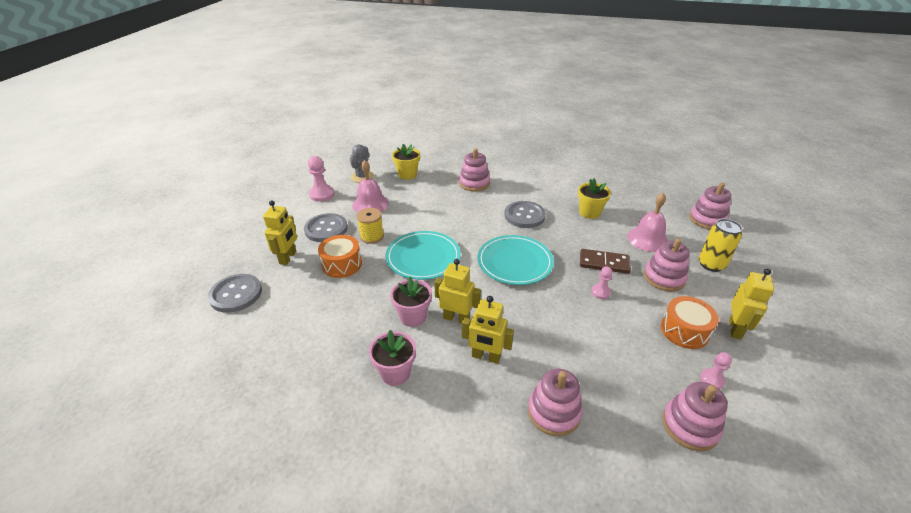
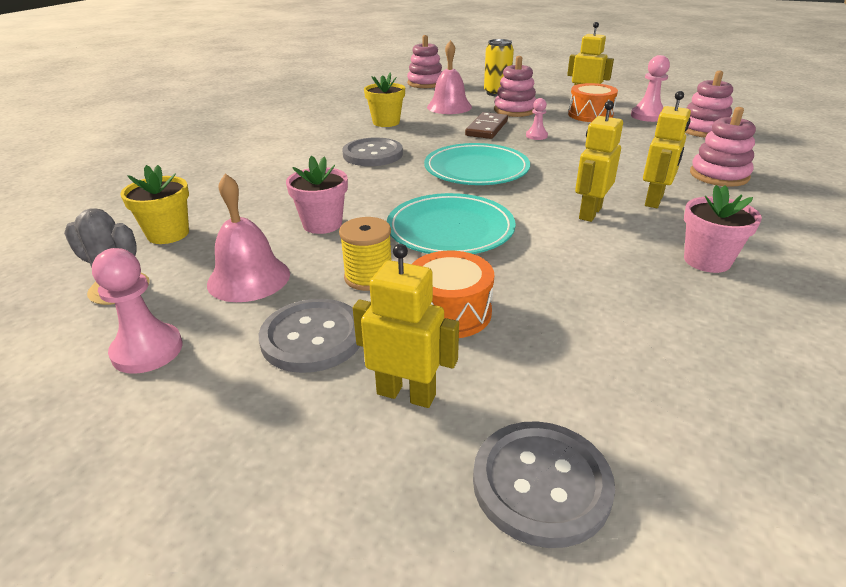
camera: 80 degrees left, 5 degrees down
(413, 317) = (591, 244): pink flower pot -> pink flower pot (322, 224)
(474, 183) = (258, 178): pink stacking toy -> none
(712, 379) = (648, 116): pink pawn -> pink pawn, size x1.66

